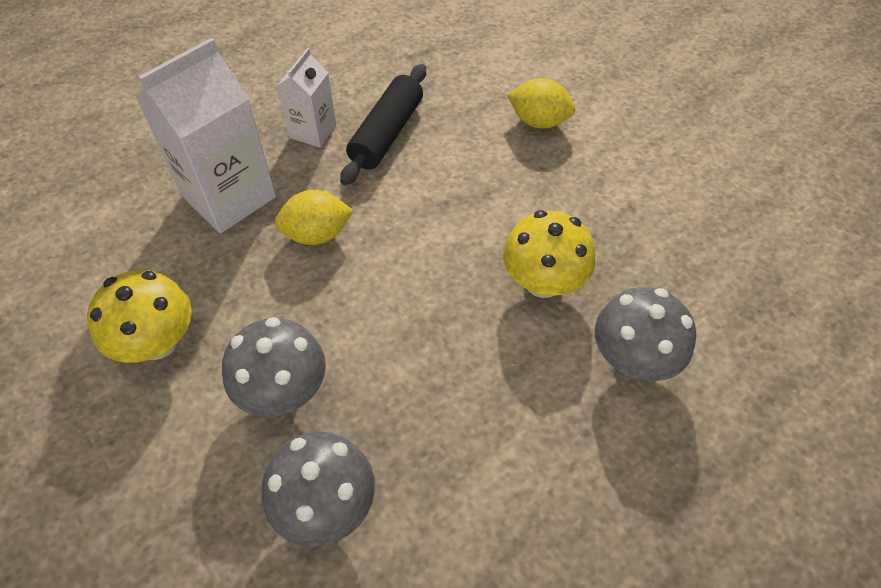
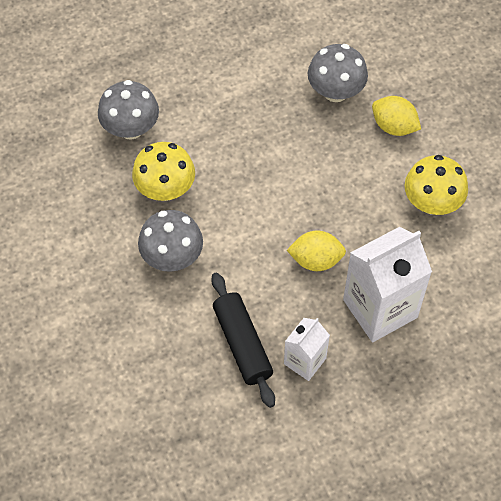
camera: 165 degrees left, 5 degrees up
(283, 390) = (352, 155): grey mushroom -> grey mushroom (172, 257)
(386, 134) = (242, 344): black rolling pin -> black rolling pin turned 60 degrees counterclockwise
(538, 121) = (109, 329): yellow lemon -> yellow lemon (394, 126)

